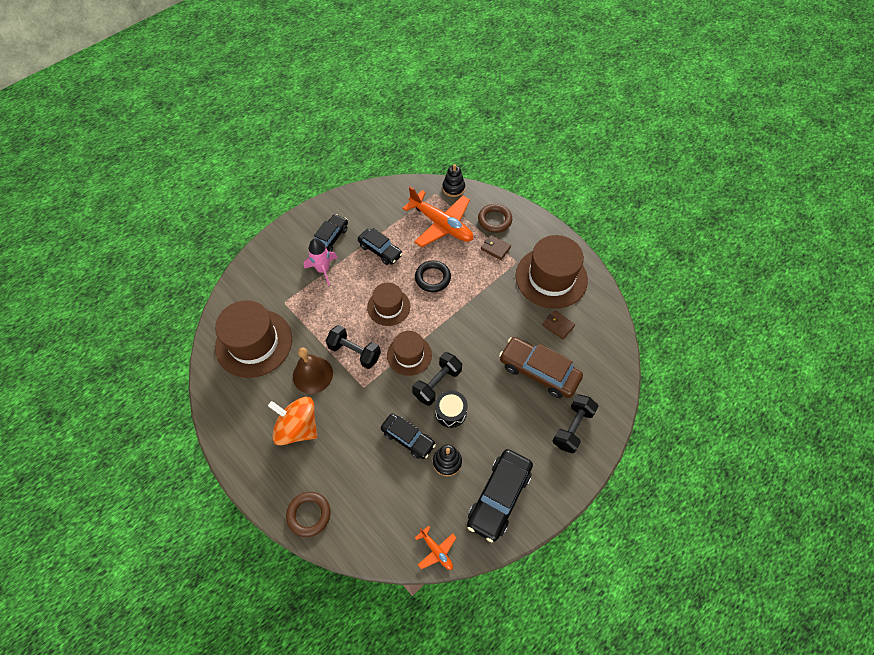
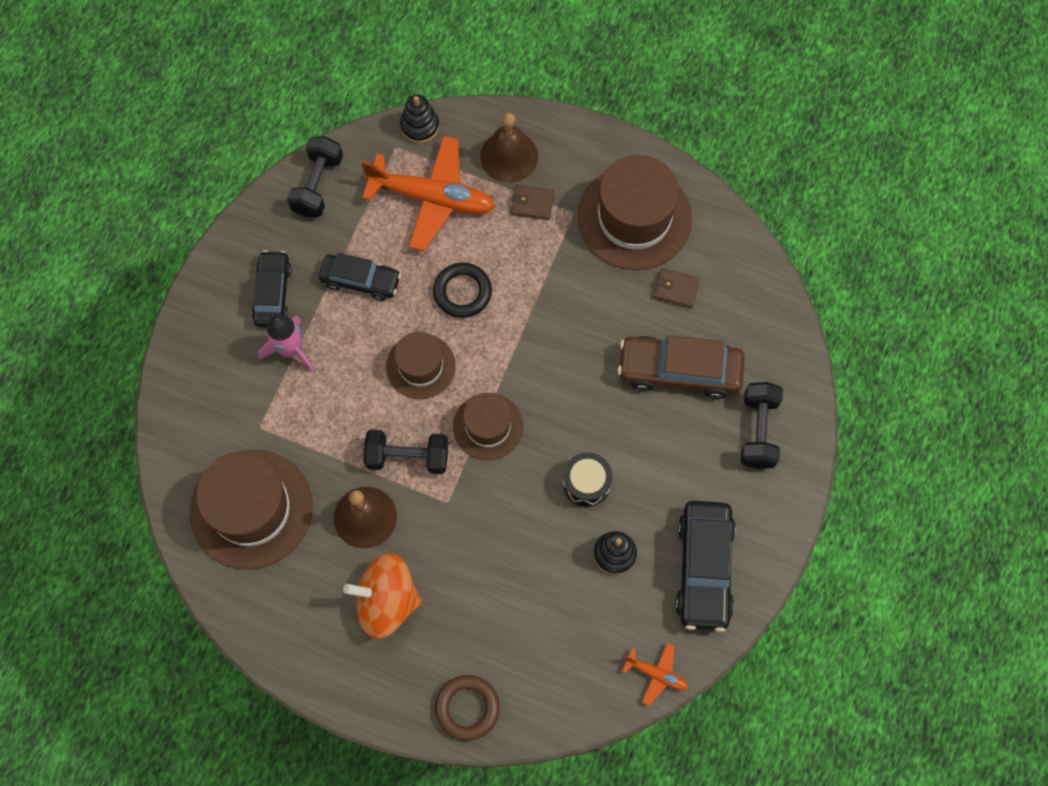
camera: 25 degrees left, 10 degrees up
(408, 438) = (546, 546): black car -> none
(437, 383) = (548, 451): black dumbbell -> black dumbbell (318, 185)
(494, 220) = (509, 156): brown ring -> brown bell

